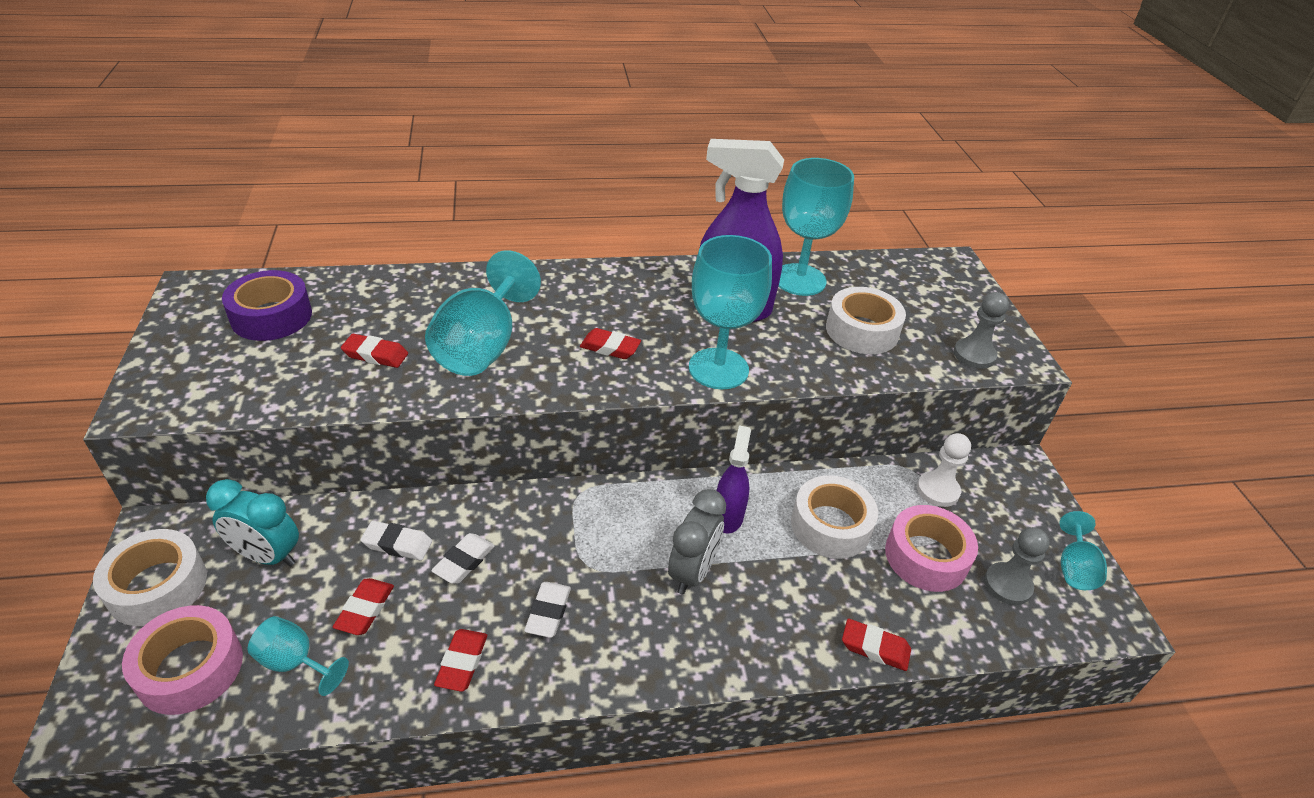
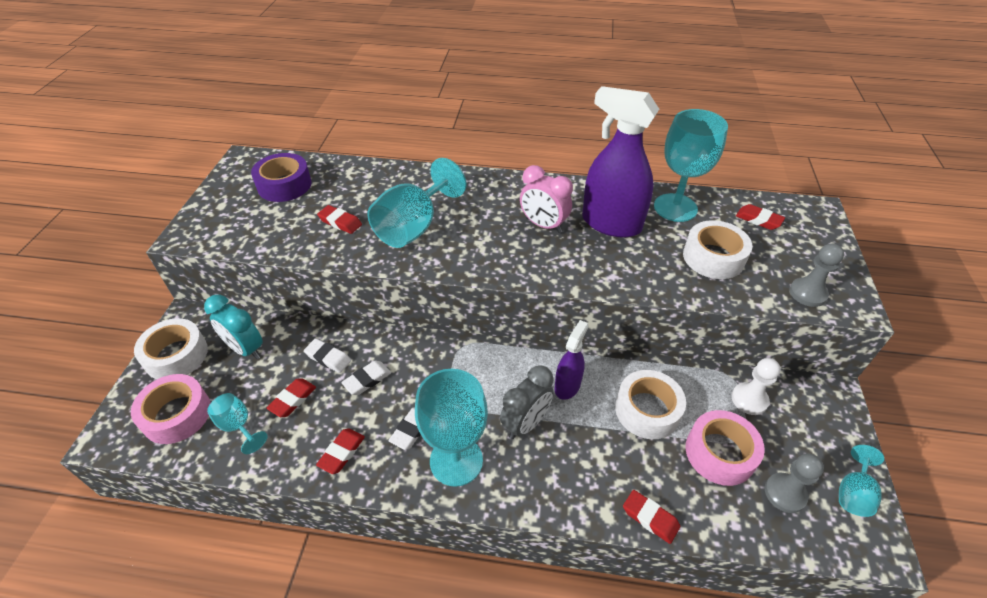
camera: 20 degrees right, 5 degrees up
(610, 348) = (505, 241): red eraser -> red eraser (758, 220)
(651, 321) = (543, 225): none -> pink clock
(718, 369) = (582, 271): turquoise goblet -> turquoise goblet (456, 461)

